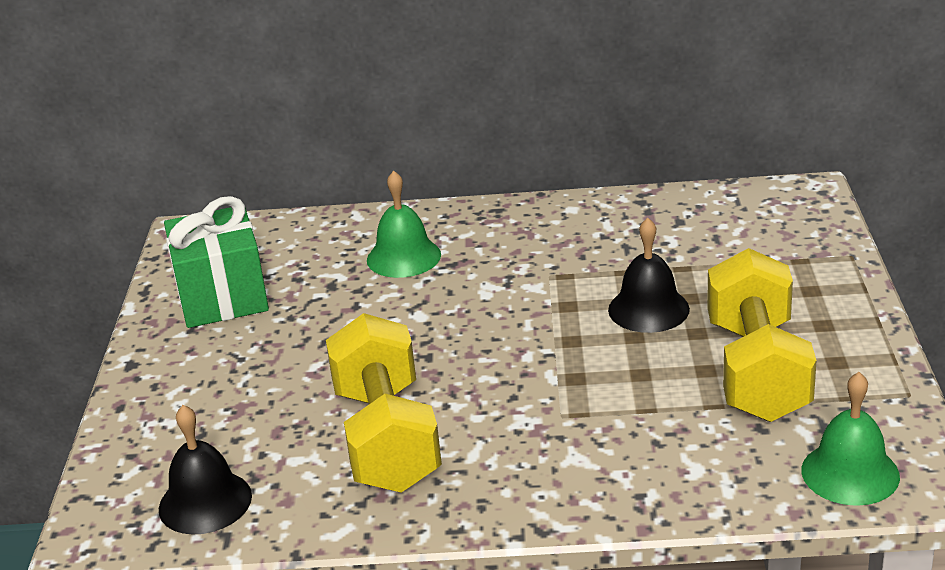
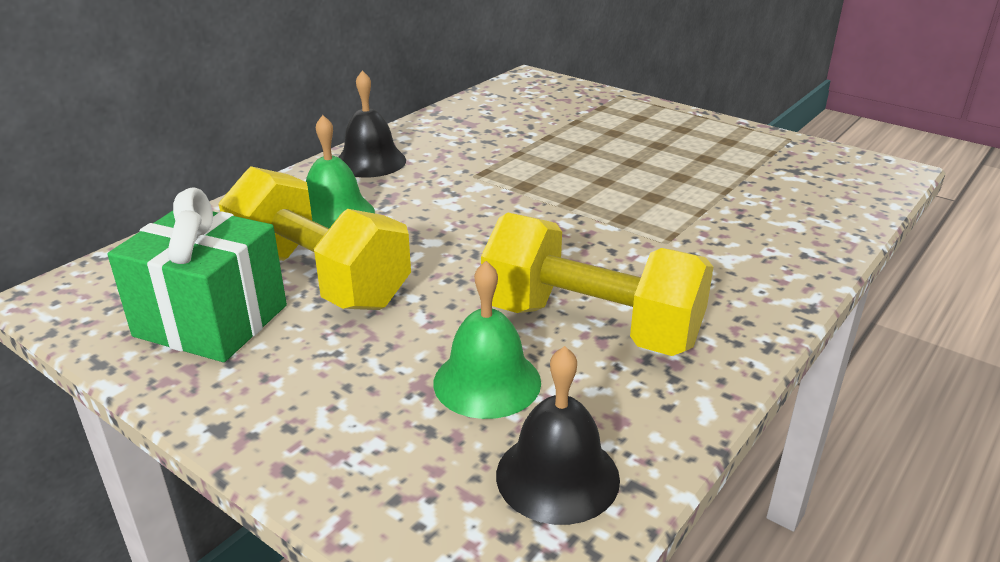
camera: 55 degrees left, 0 degrees up
(648, 309) = (578, 164): black bell -> black bell (370, 161)
(757, 370) = (704, 163): yellow dumbbell -> yellow dumbbell (319, 279)
(850, 473) = (854, 183): green bell -> green bell (487, 382)

